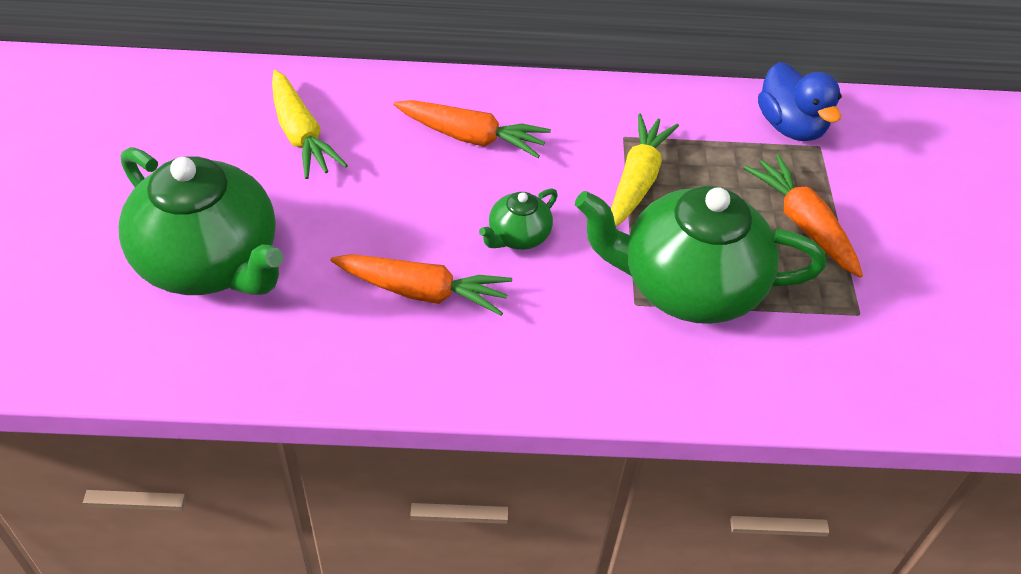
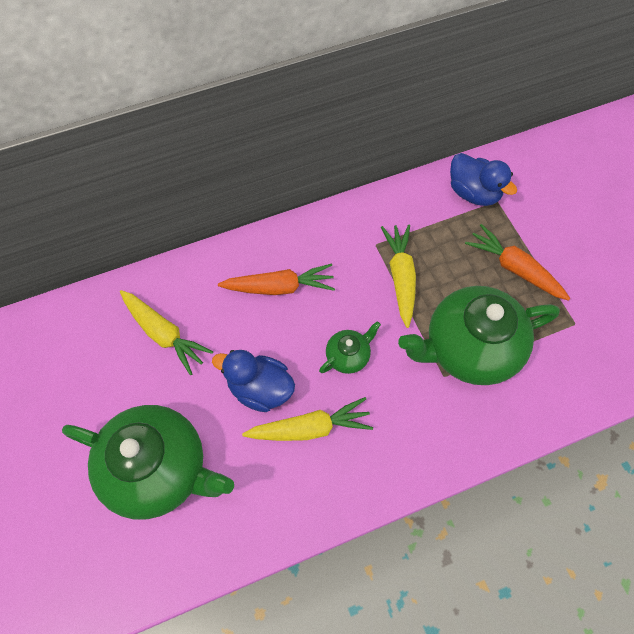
camera: 20 degrees left, 15 degrees up
(383, 229) = (260, 388): none -> blue duck
(423, 292) = (310, 428): orange carrot -> yellow carrot
(518, 236) = (348, 356): green teapot -> green teapot turned 150 degrees counterclockwise

